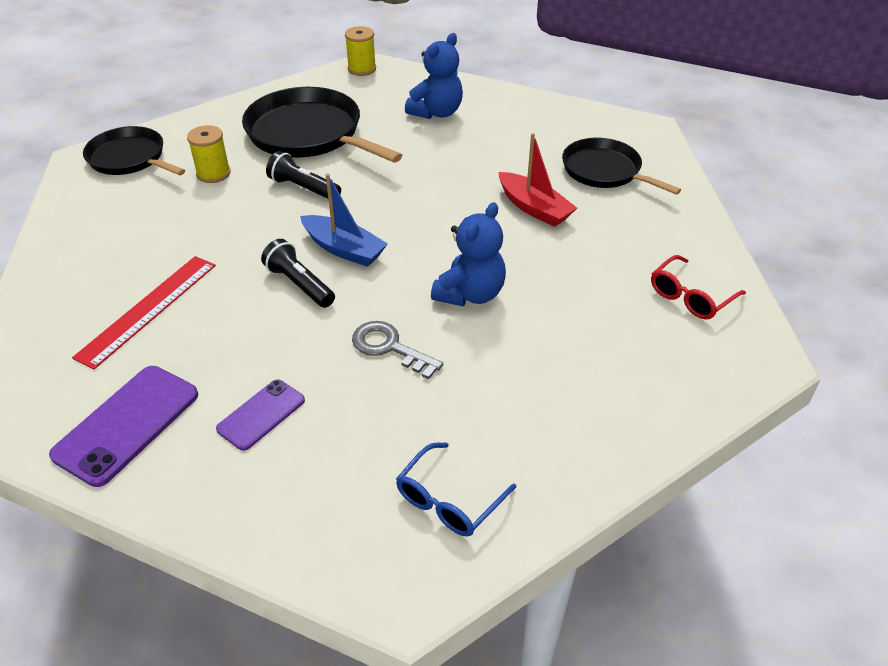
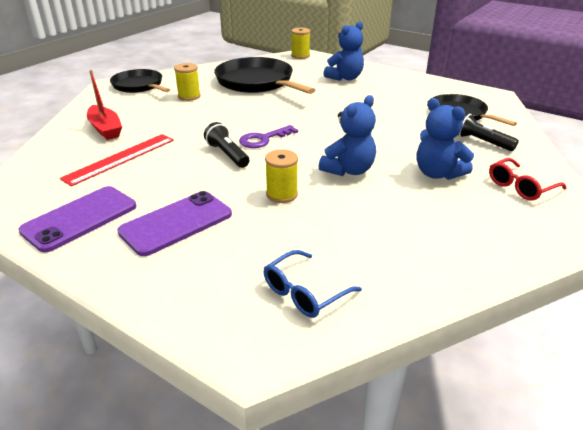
camera: 10 degrees right, 10 degrees down
(261, 414) = (176, 223): purple phone -> purple phone, size x1.63
(303, 188) = (245, 107): black flashlight -> black flashlight (481, 142)
(344, 249) = (264, 139): blue boat -> purple key
(390, 348) = (282, 194): grey key -> yellow spool
(534, 208) = (404, 129): red boat -> red boat (105, 129)
(586, 286) = (437, 173): none -> blue teddy bear

